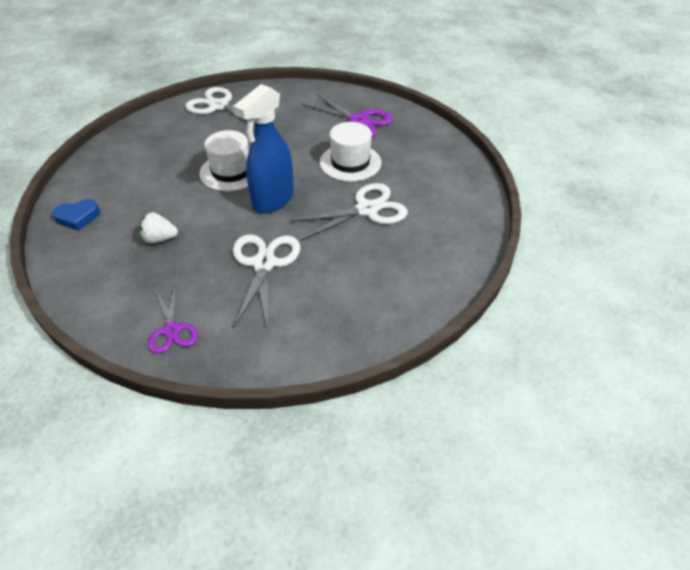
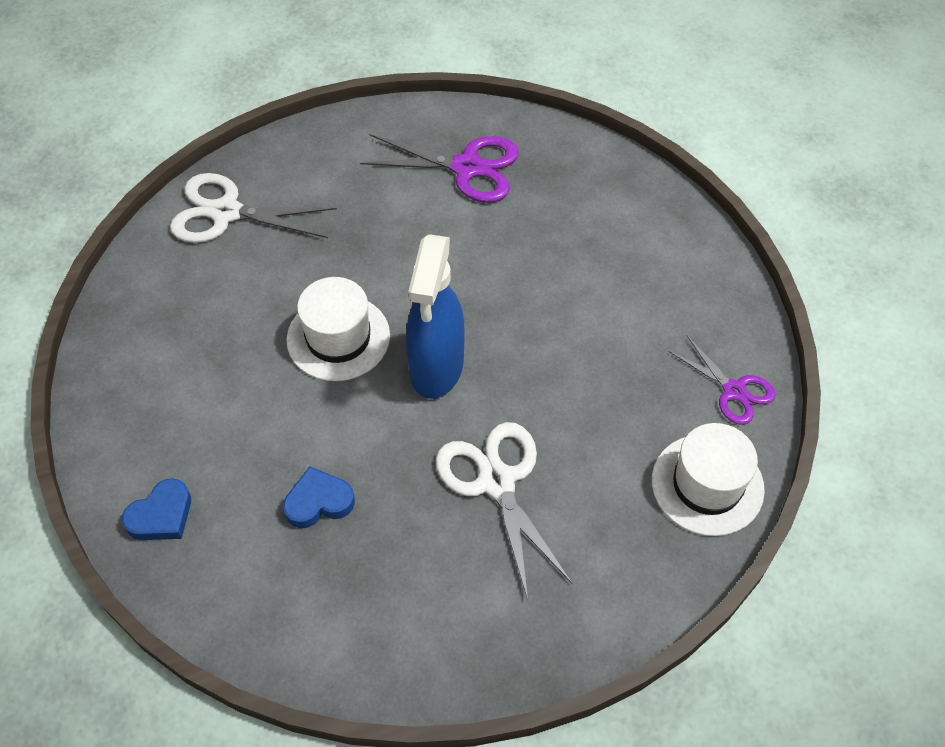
camera: 25 degrees left, 10 degrees up
(160, 239) = (318, 502): white strawberry -> blue heart
(172, 330) = (445, 639): purple scissors -> purple scissors (734, 391)
(350, 162) = (504, 254): white hat -> white hat (707, 484)
(367, 210) = (578, 333): white scissors -> none

